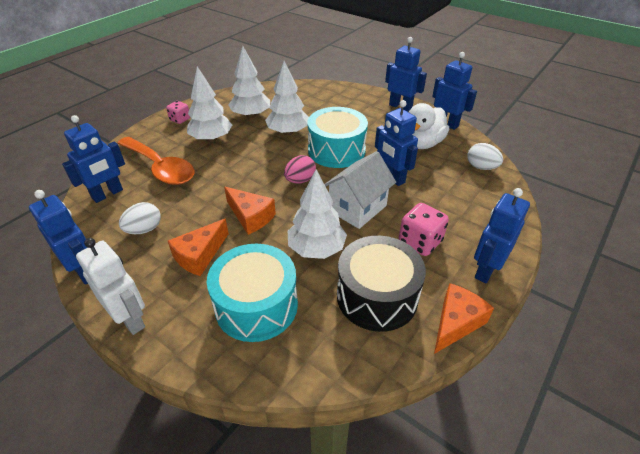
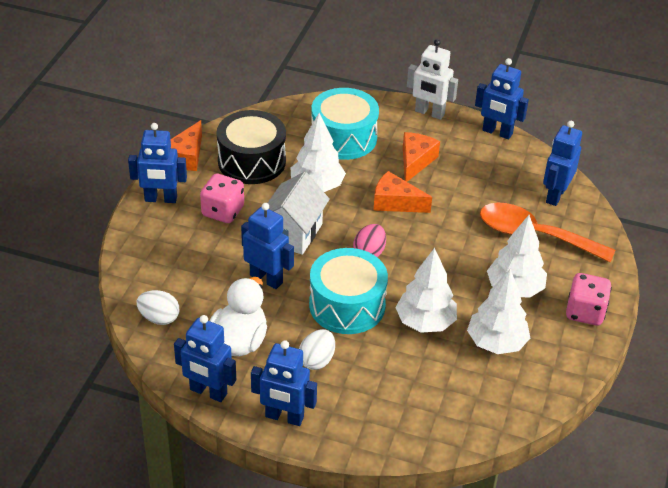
camera: 160 degrees right, 0 degrees up
(144, 229) = (483, 171): white egg -> white egg (317, 360)
(180, 119) = (585, 312): pink dice -> pink dice, size x1.58
(485, 270) = (160, 199): blue robot -> blue robot turned 75 degrees clockwise

